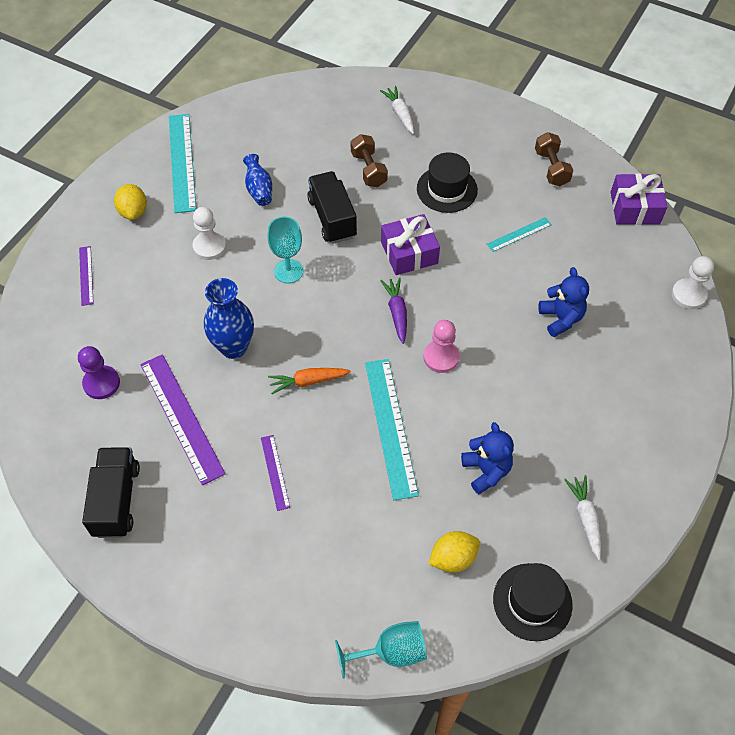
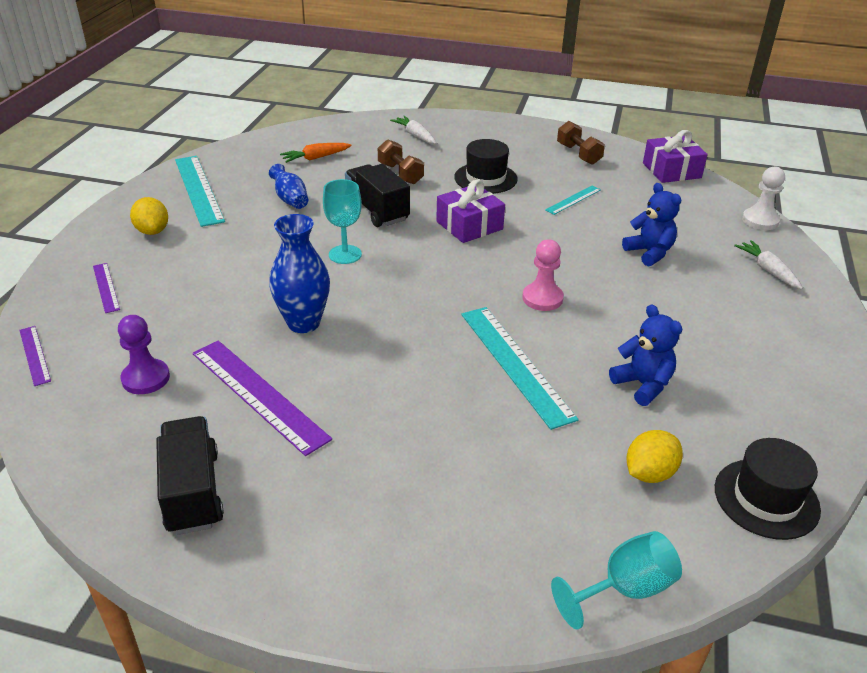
camera: 15 degrees left, 20 degrees down
(209, 246) = (249, 247): white pawn -> none
(275, 472) = (394, 427): purple ruler -> purple ruler (34, 355)
(308, 381) = (402, 339): orange carrot -> orange carrot (315, 158)
(397, 313) = (477, 270): purple carrot -> none
(585, 518) = (775, 408): white carrot -> white carrot (768, 270)

